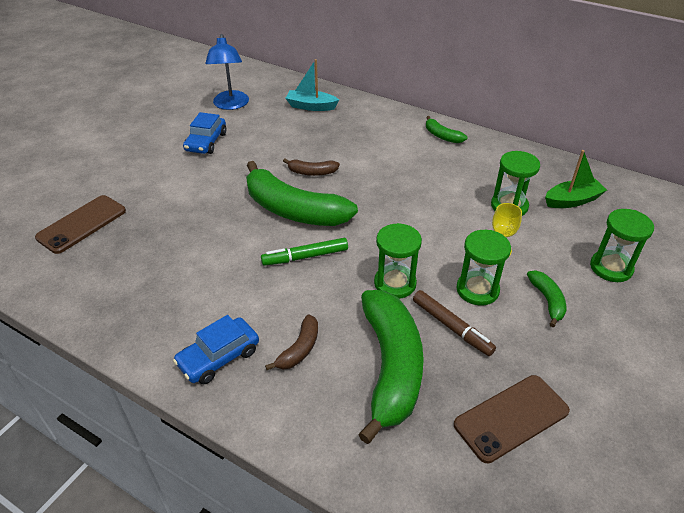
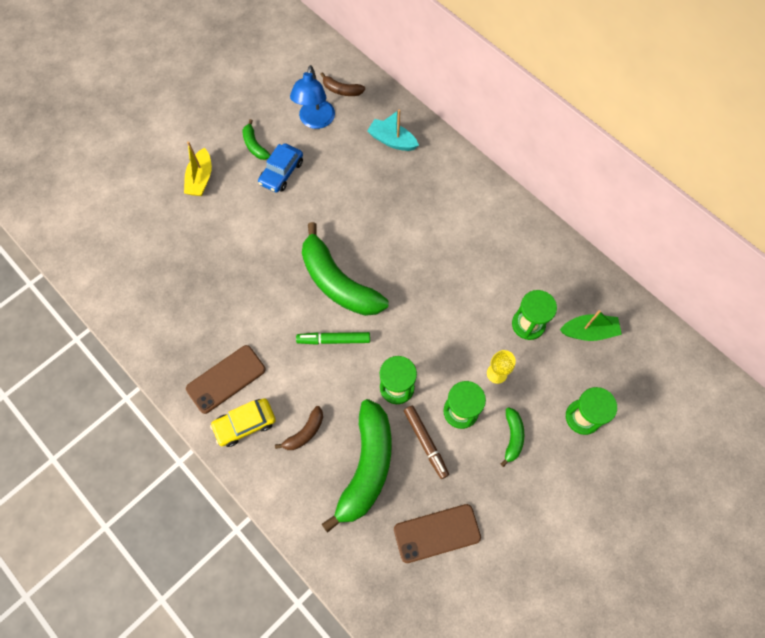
camera: 15 degrees right, 25 degrees up
(82, 224) = (161, 256): brown phone -> brown phone (226, 379)
(118, 159) = (200, 179): none -> yellow boat
(219, 357) = (245, 424): blue car -> yellow car
(312, 172) = (367, 237): brown banana -> brown banana (342, 90)
(442, 136) = (504, 215): green banana -> green banana (255, 145)

